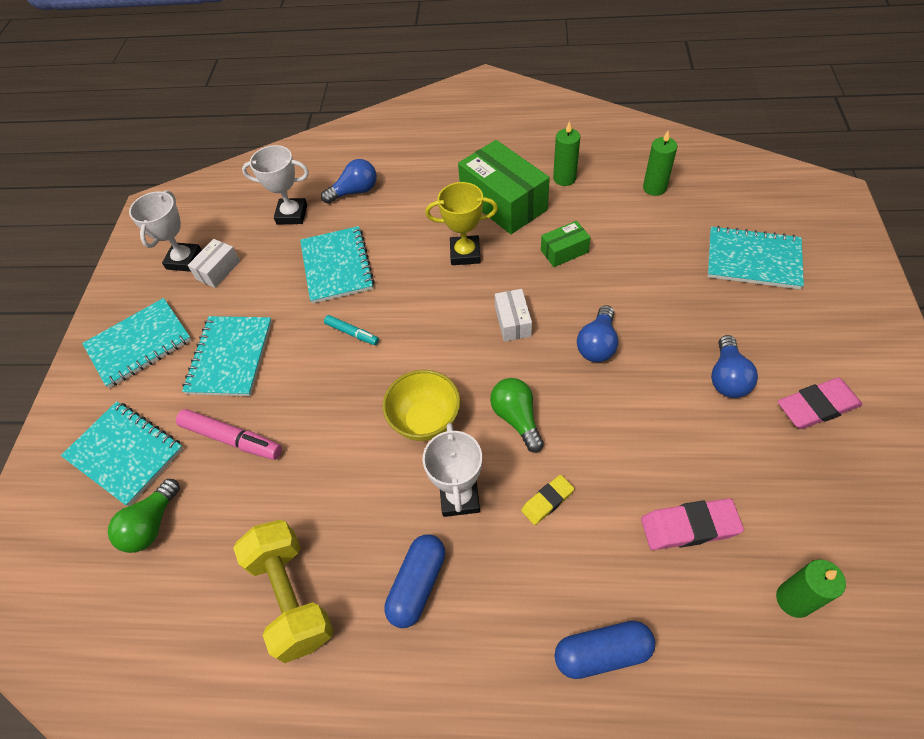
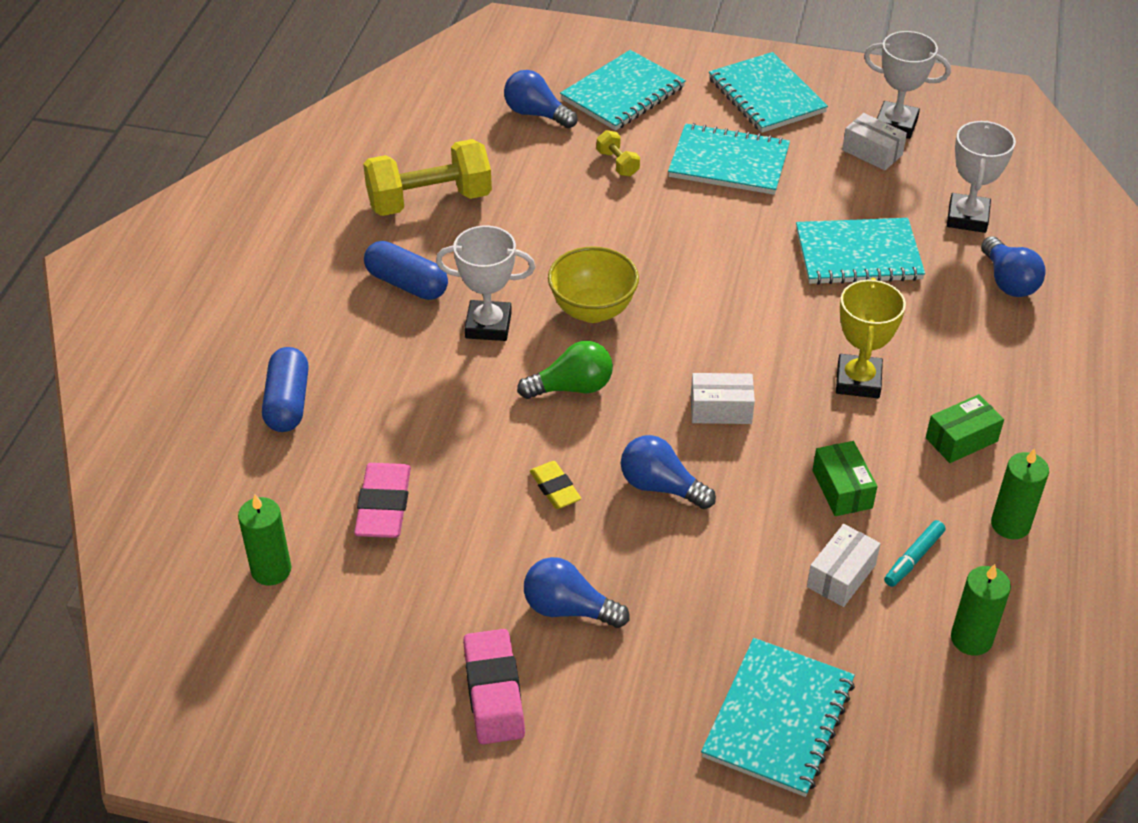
camera: 95 degrees right, 10 degrees down
(152, 525) = (536, 114): green light bulb -> blue light bulb
(231, 438) = (617, 163): pink marker -> yellow dumbbell
(352, 333) = (740, 260): turquoise marker -> turquoise marker (914, 558)
(503, 202) = (961, 439): green box -> green box, size x0.49
(547, 501) = (458, 394): yellow eraser -> yellow eraser (555, 488)
(634, 244) = (841, 576): none -> white box

